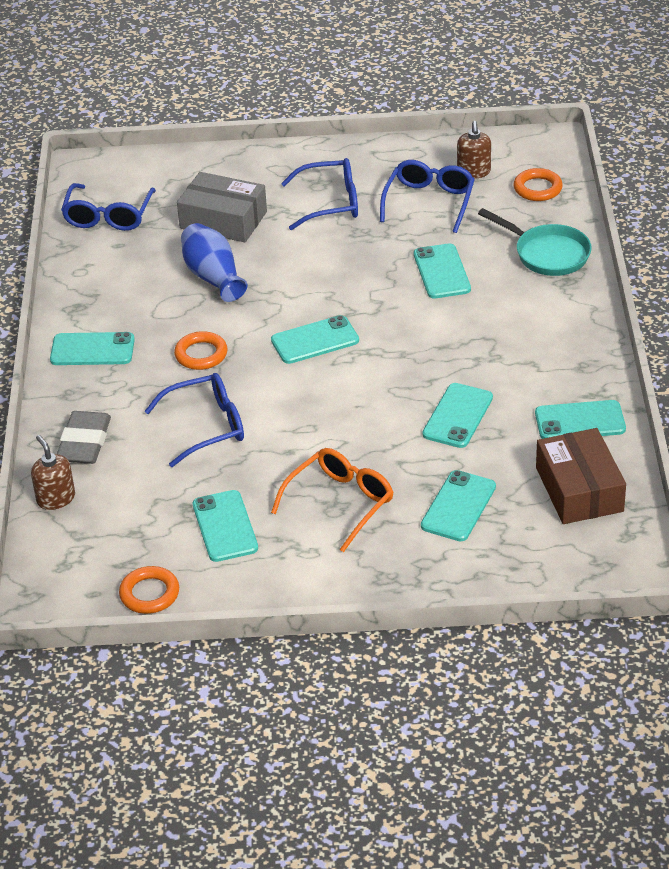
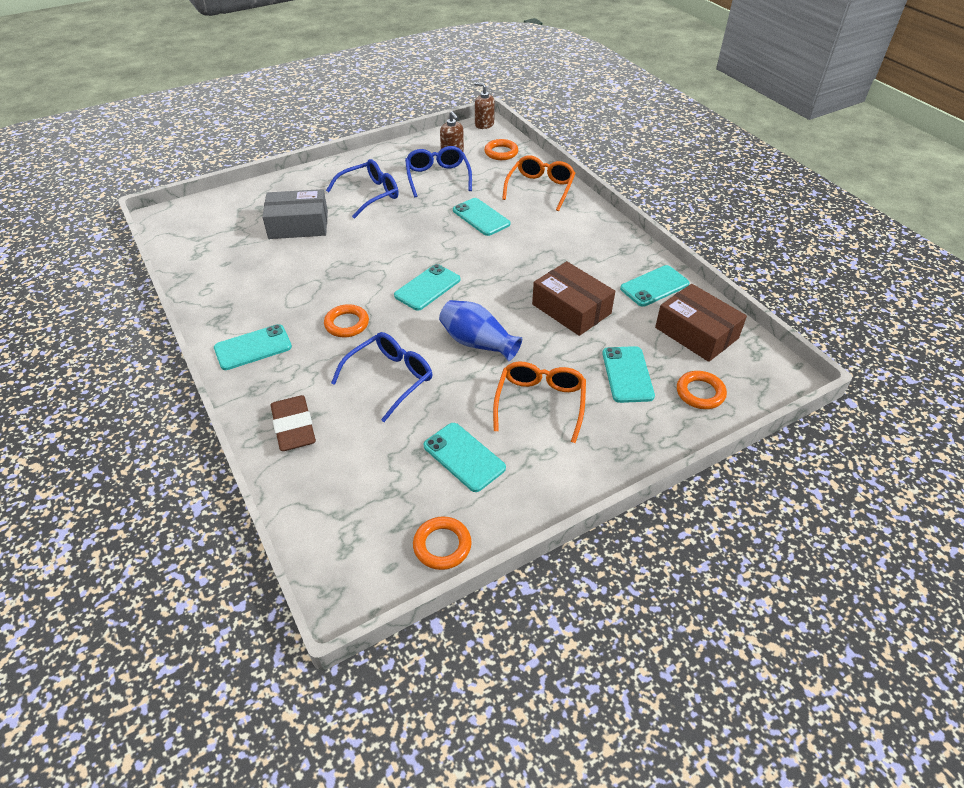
camera: 30 degrees left, 5 degrees up
(56, 498) = (298, 487): brown soap dispenser -> brown soap dispenser (484, 124)
(84, 443) = (294, 427): grey eraser -> brown eraser
(108, 216) = (204, 245): blue glasses -> none
(213, 277) = (317, 265): blue vase -> blue vase (477, 343)
(457, 416) = (571, 309): turquoise phone -> brown box
(521, 552) = (700, 393): none -> orange ring
(547, 254) = (540, 188): turquoise pan -> orange glasses

